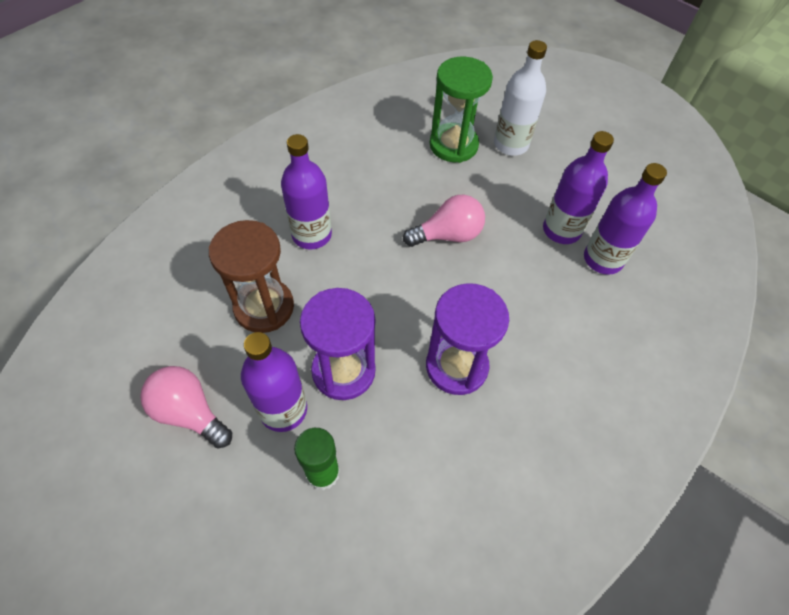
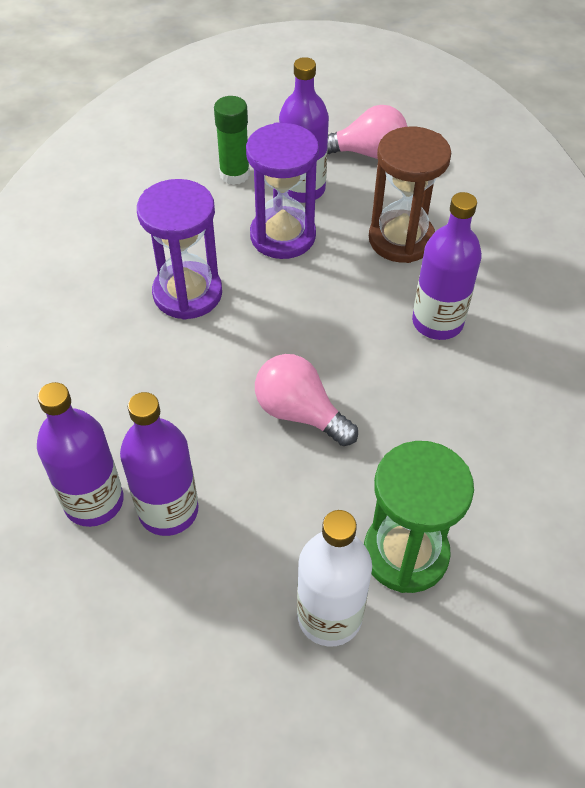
camera: 145 degrees right, 5 degrees down
(448, 235) = (300, 413): pink light bulb -> pink light bulb turned 90 degrees clockwise

